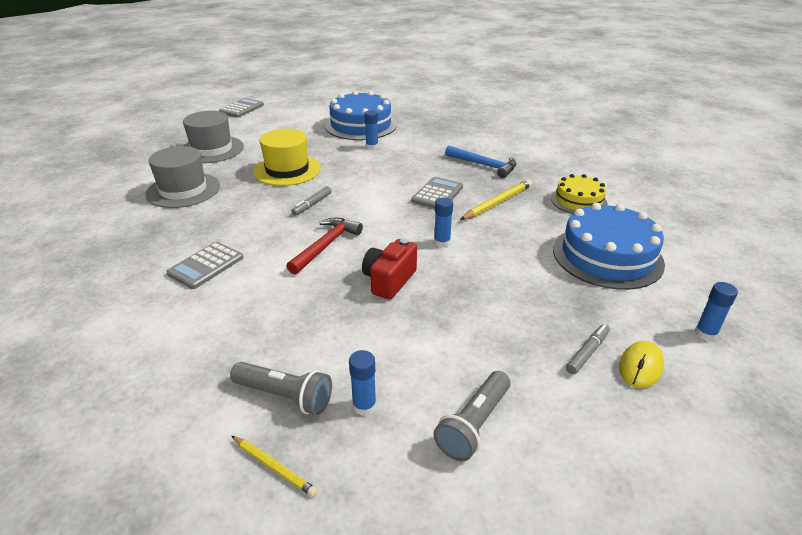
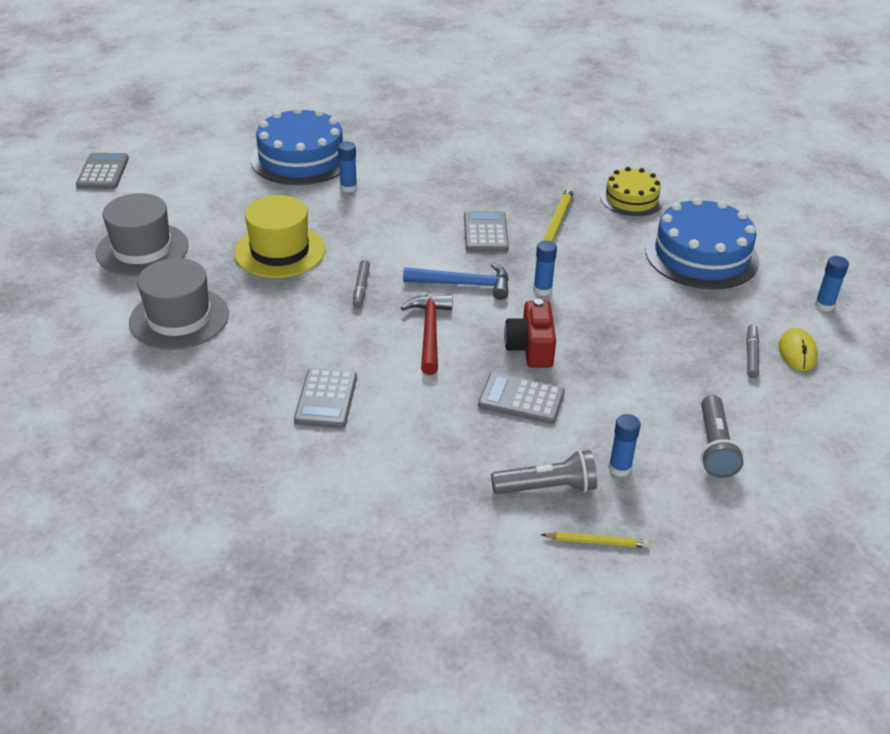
camera: 30 degrees left, 5 degrees up
(341, 316) = (521, 399): none -> grey calculator
(484, 165) = (501, 179): blue hammer -> blue hammer (464, 284)

